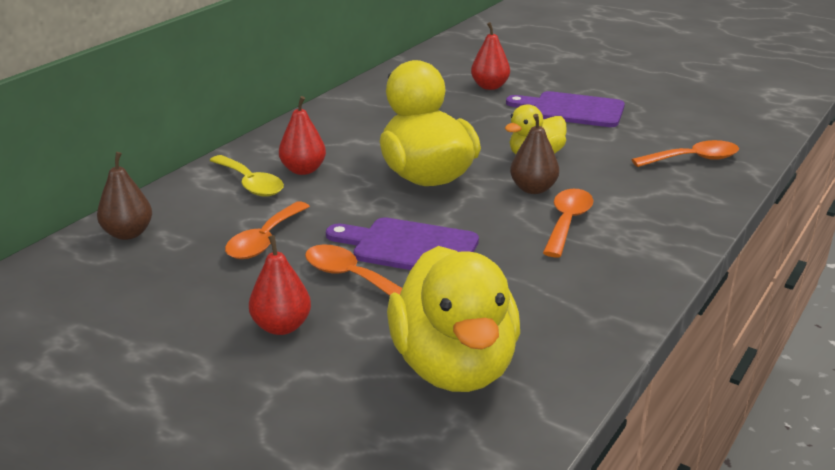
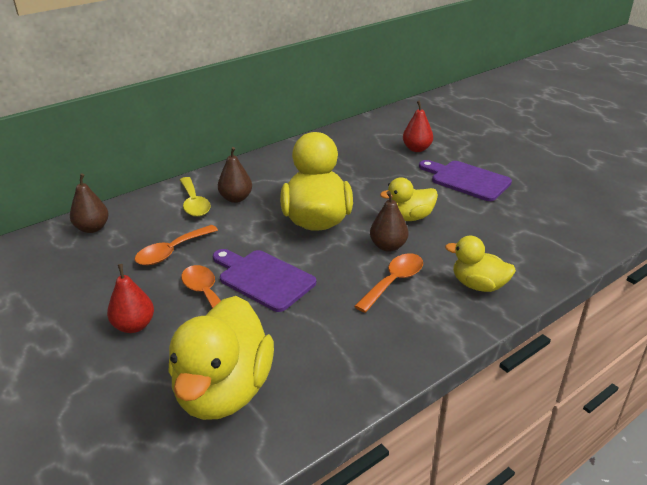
camera: 20 degrees right, 5 degrees up
(303, 170) = (236, 198): red pear -> brown pear
(662, 209) = (478, 285): none -> yellow duck
(693, 159) = (536, 243): orange spoon -> none

